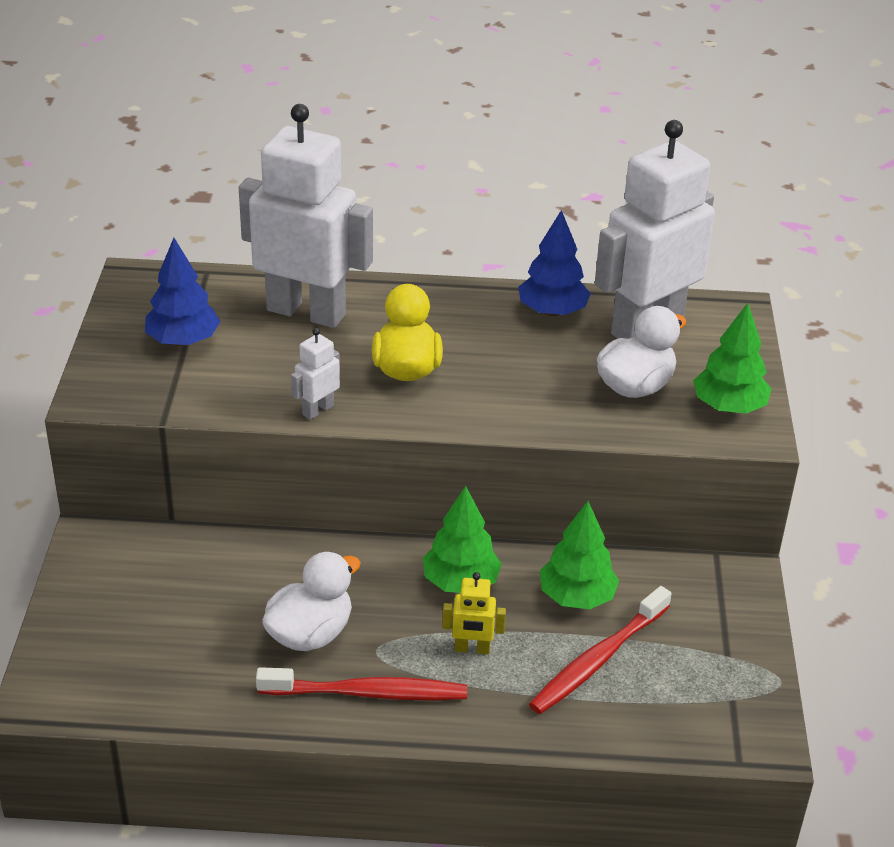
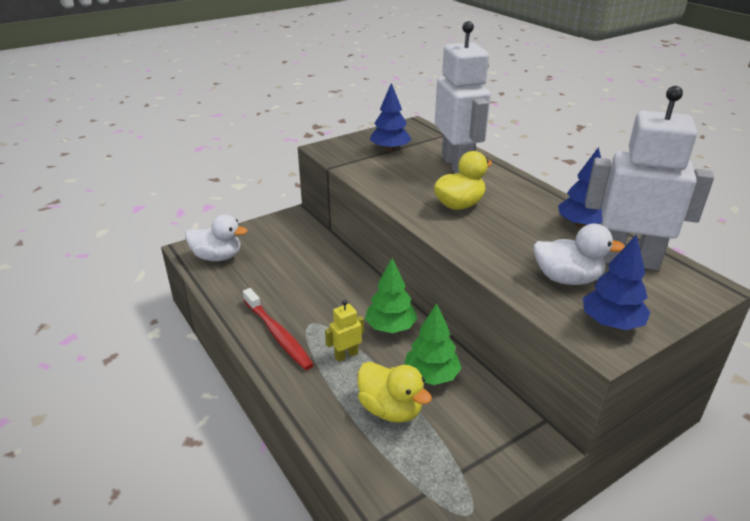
camera: 55 degrees right, 5 degrees down
(310, 634) = (300, 298): white duck -> white duck (217, 257)
(318, 410) = (392, 196): white robot -> none
(472, 649) = (346, 355): yellow robot -> yellow robot turned 90 degrees clockwise
(597, 660) = (390, 409): red toothbrush -> yellow duck
(729, 407) = (611, 323): green tree -> blue tree

